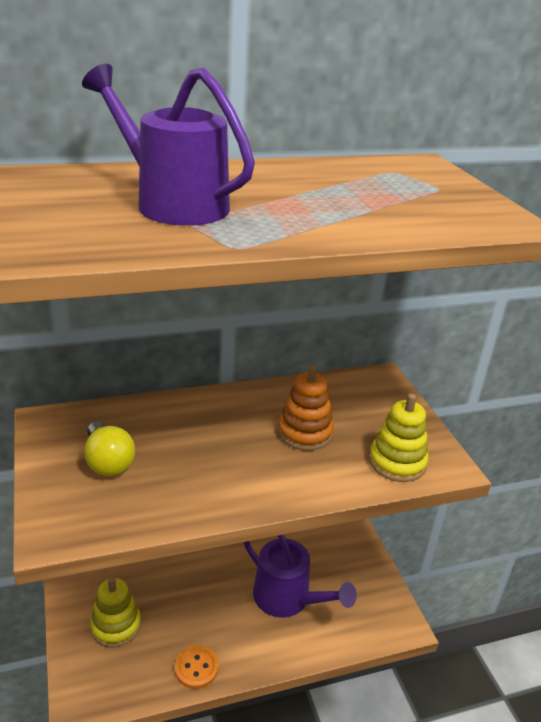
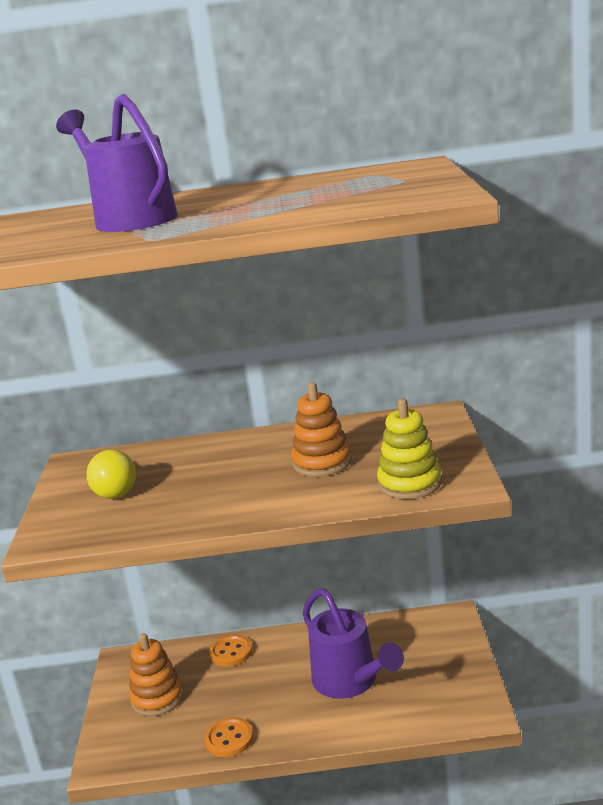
camera: 20 degrees right, 10 degrees down
(116, 626) = (157, 698): yellow stacking toy -> orange stacking toy
(173, 571) = (231, 652): none -> orange button

